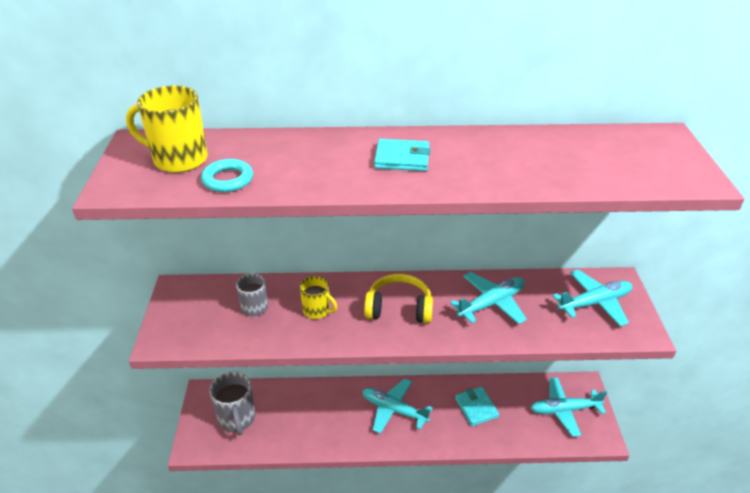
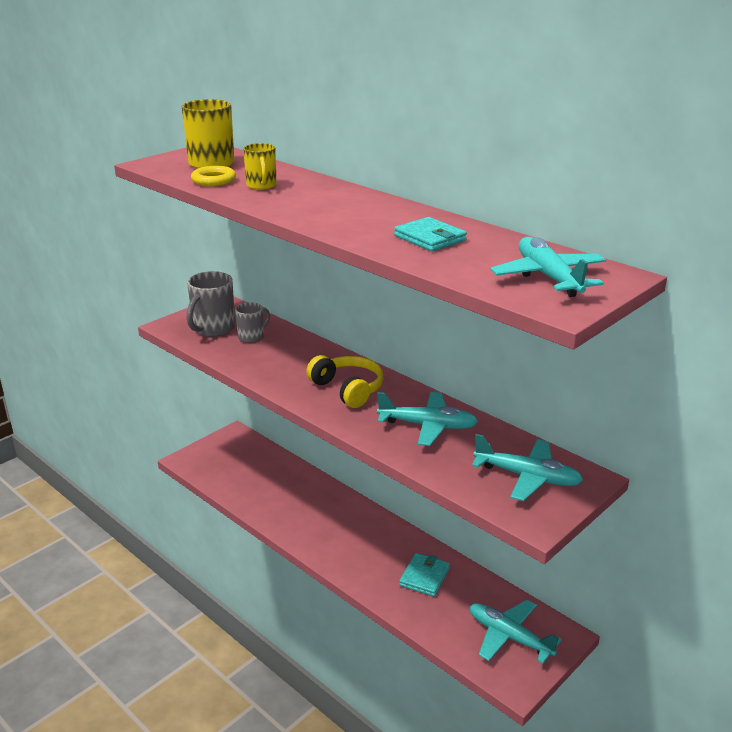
camera: 45 degrees right, 10 degrees down
(228, 179) = (214, 180): turquoise ring -> yellow ring
(237, 418) = (234, 462): grey mug -> grey mug (213, 329)
(317, 310) = (287, 360): yellow mug -> yellow mug (261, 186)
(393, 410) = (352, 531): turquoise plane -> turquoise plane (548, 277)
(402, 158) = (345, 208): turquoise wallet -> turquoise wallet (430, 238)

